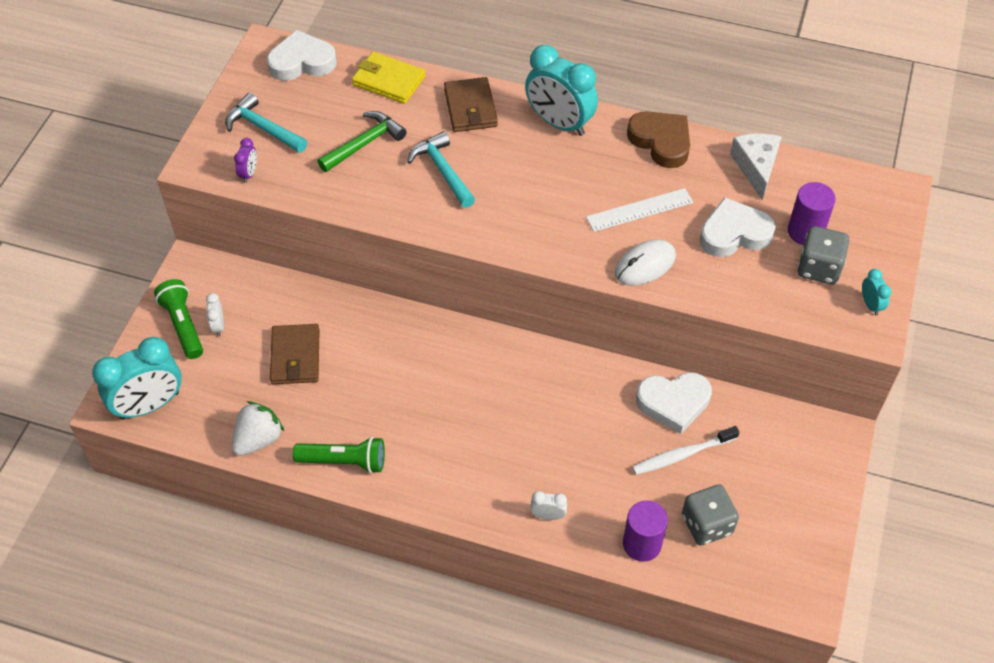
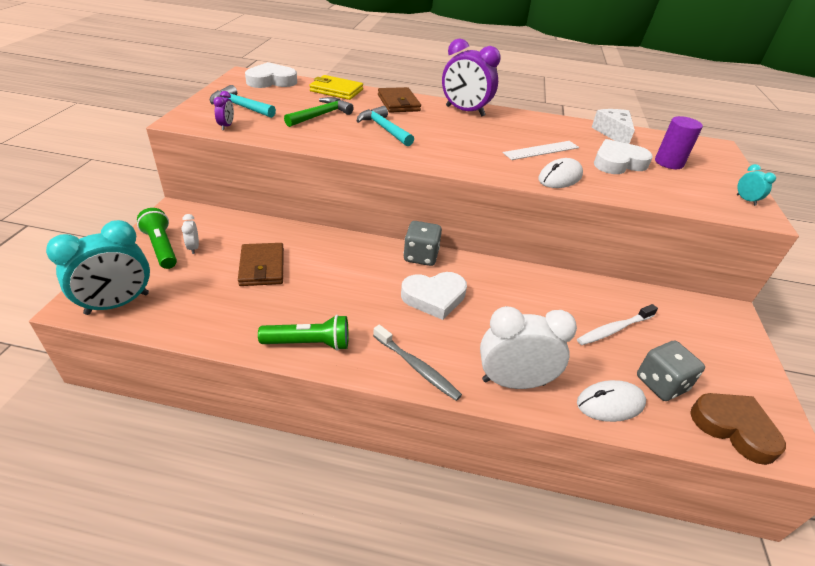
camera: 10 degrees left, 15 degrees down
(258, 439) = (224, 328): white strawberry -> none
(451, 494) = (417, 367): none -> grey toothbrush
(548, 515) = (513, 382): white clock -> white clock, size x2.29
(559, 123) = (465, 111): turquoise clock -> purple clock
(642, 544) = (610, 403): purple cylinder -> white mouse
(661, 141) = (540, 121): brown heart -> brown heart (734, 428)
(673, 403) = (590, 293): white heart -> white heart (434, 297)
(818, 268) = (692, 180): grey dice -> grey dice (421, 256)

